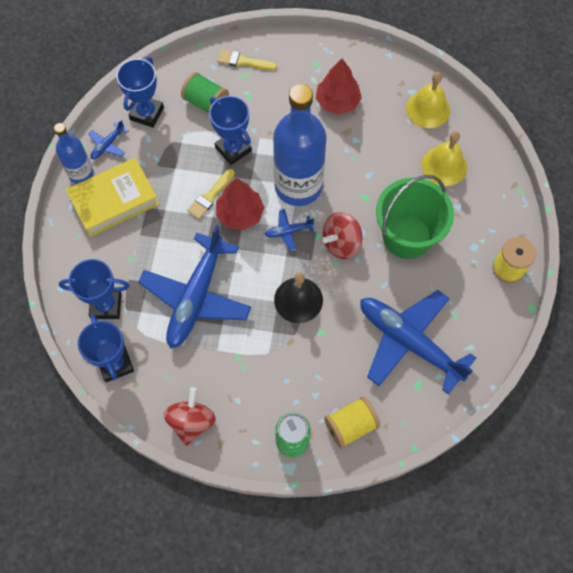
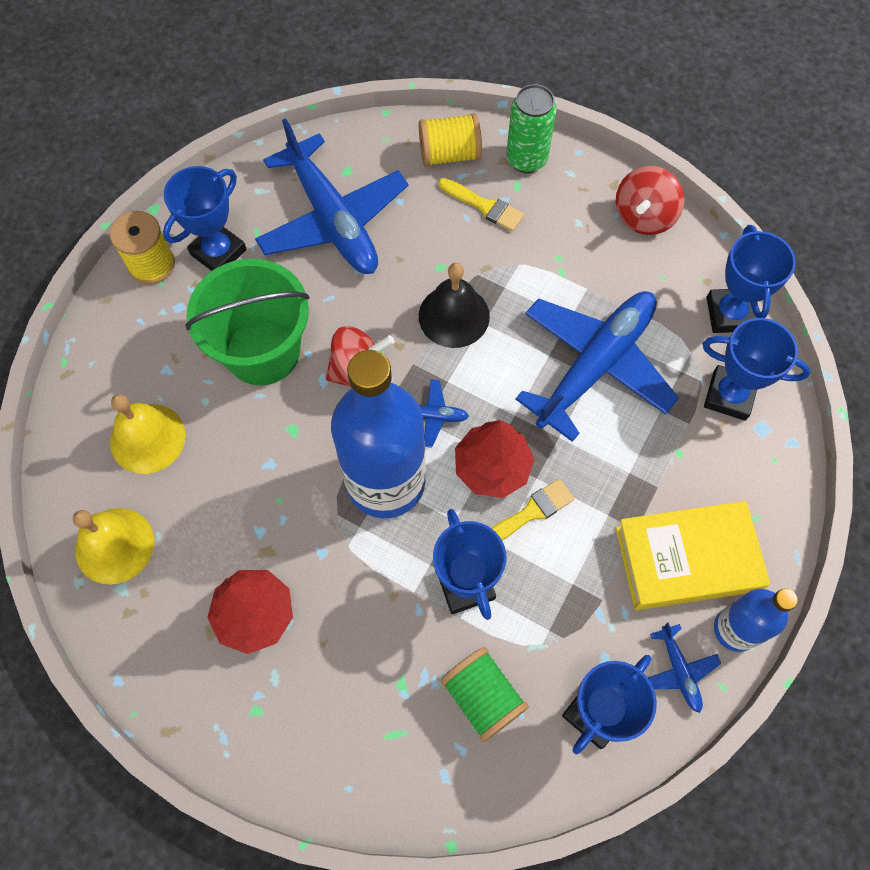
camera: 160 degrees left, 0 degrees up
(108, 145) = (679, 671): blue plane -> blue plane turned 105 degrees clockwise
(243, 61) = (384, 766): yellow brush -> yellow brush (484, 206)
(471, 291) = (218, 252): none -> blue trophy

